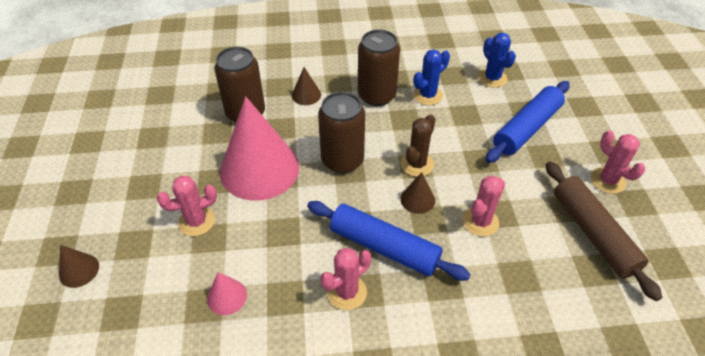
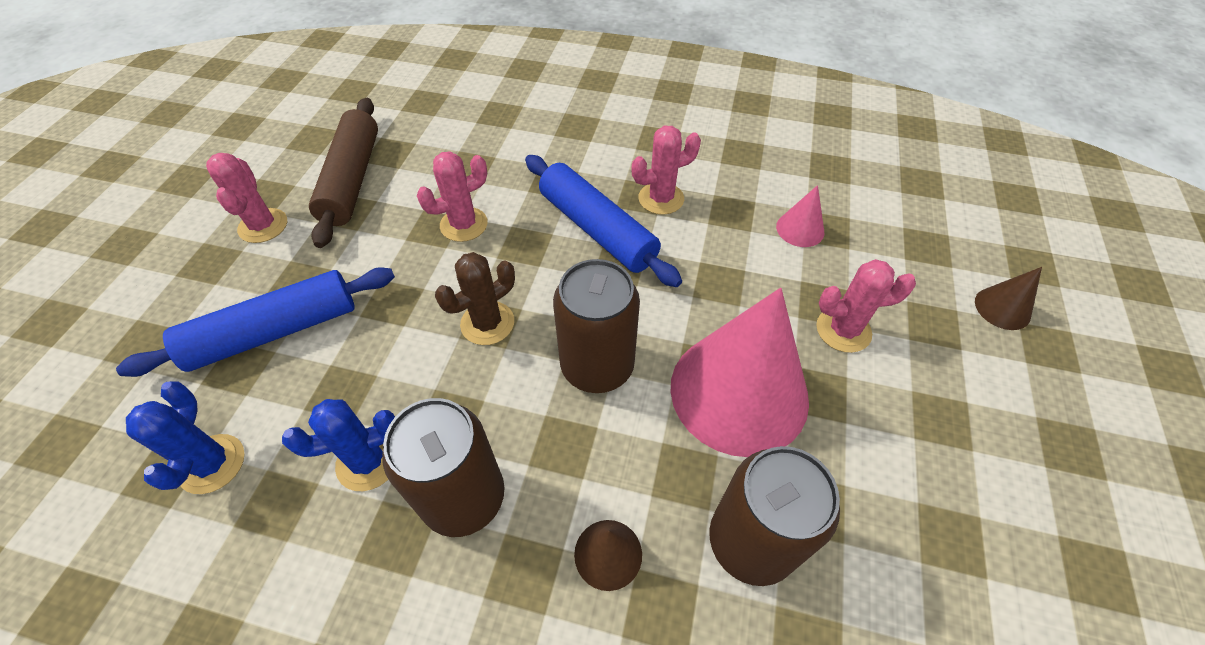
camera: 160 degrees left, 5 degrees up
(417, 199) = (521, 272): brown cone -> none

